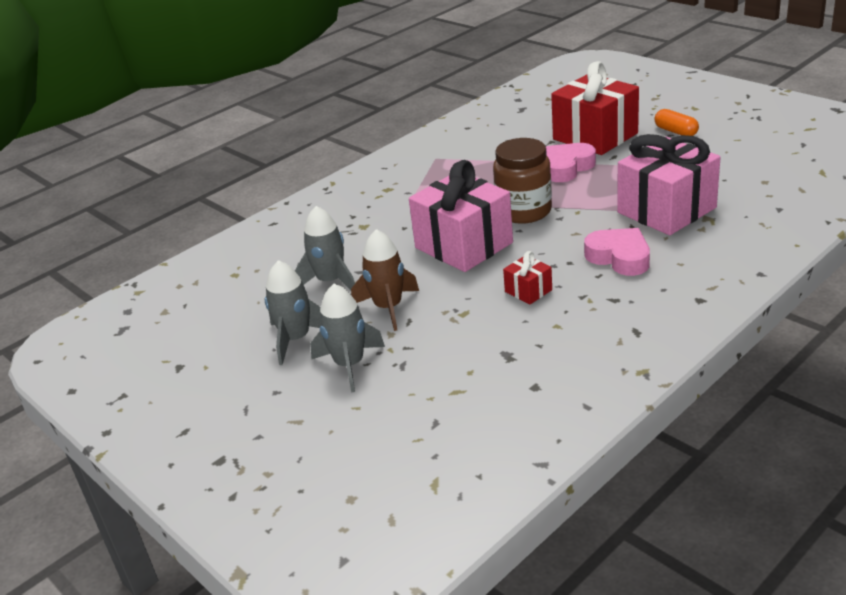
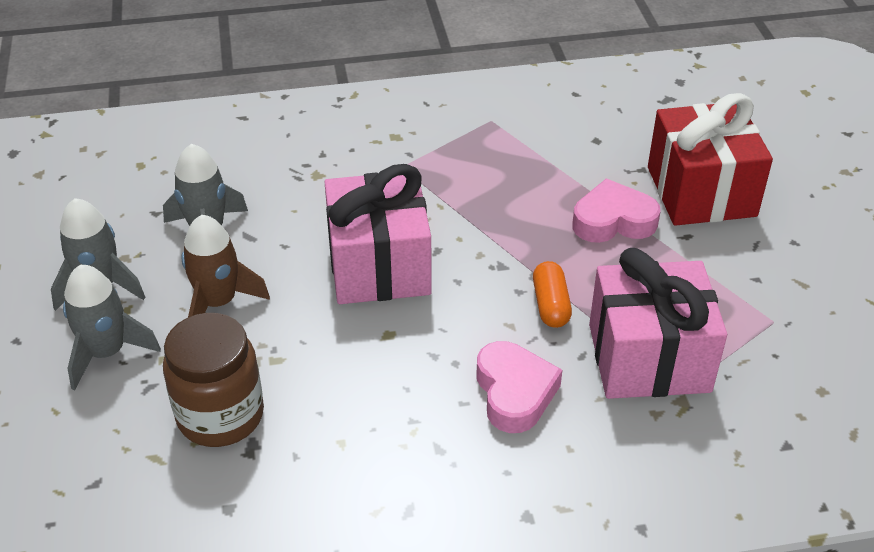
camera: 30 degrees right, 10 degrees up
(524, 211) = (493, 257): brown jar -> brown jar (220, 415)
(528, 291) = (368, 374): red gift -> none
(676, 131) = (807, 241): orange capsule -> orange capsule (550, 305)

